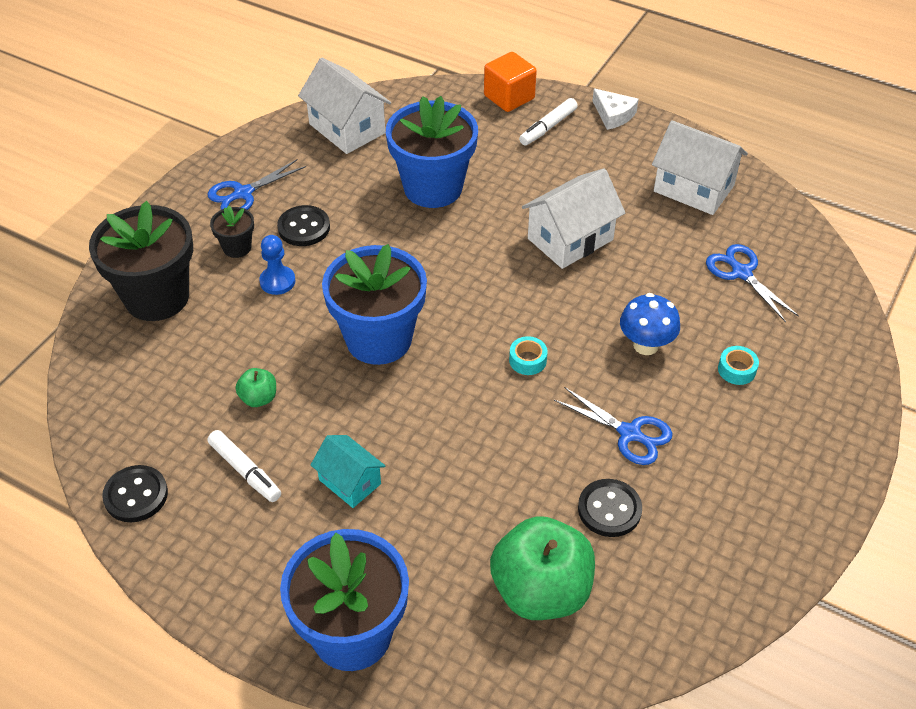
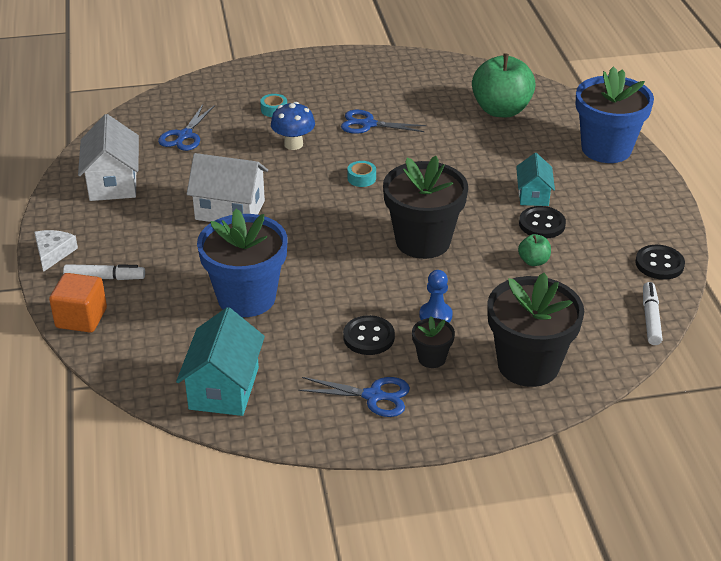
camera: 130 degrees left, 10 degrees down
(245, 471) = (584, 234): white marker -> white marker (650, 318)
(347, 128) = (224, 388): white house -> turquoise house
(379, 339) = (423, 241): blue flower pot -> black flower pot
(609, 509) = (426, 111): black button -> black button (542, 224)
(629, 433) = (368, 124): blue scissors -> blue scissors turned 75 degrees counterclockwise

